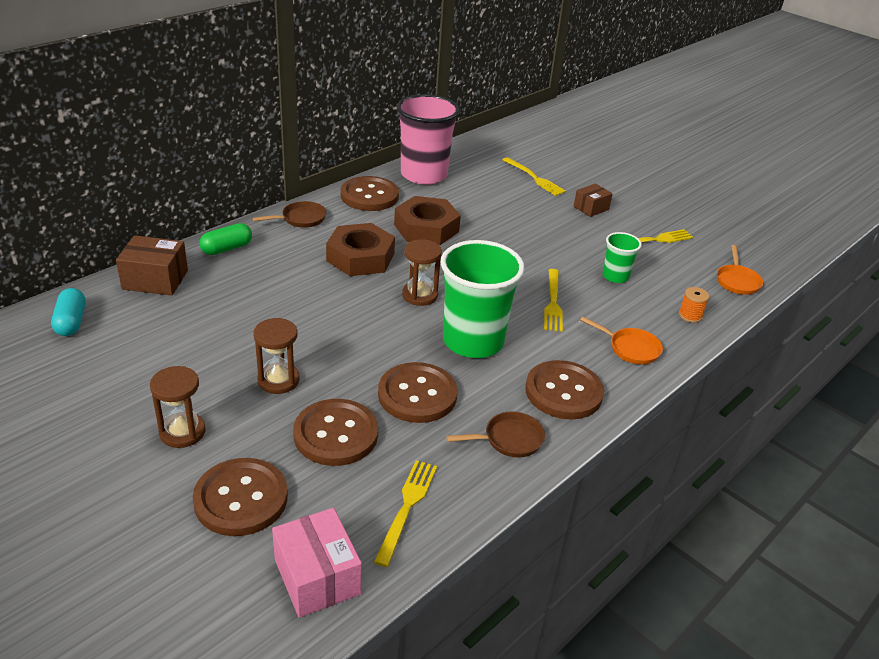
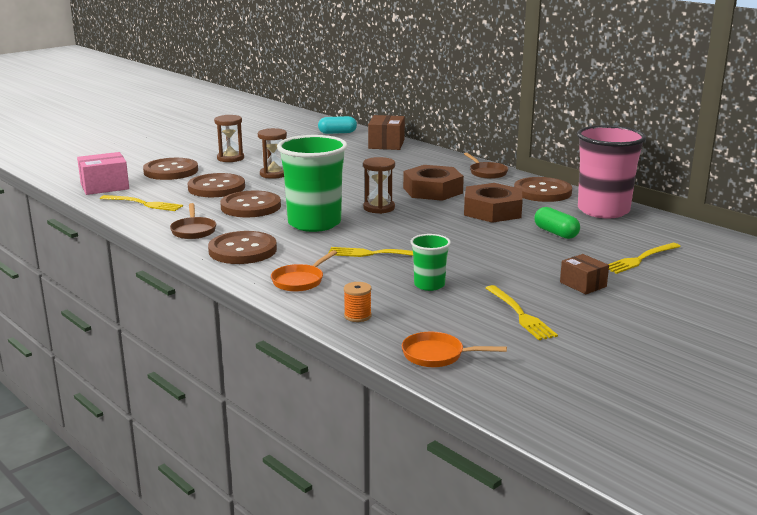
camera: 95 degrees right, 15 degrees down
(227, 248) = (432, 156): green capsule -> green capsule (555, 233)

